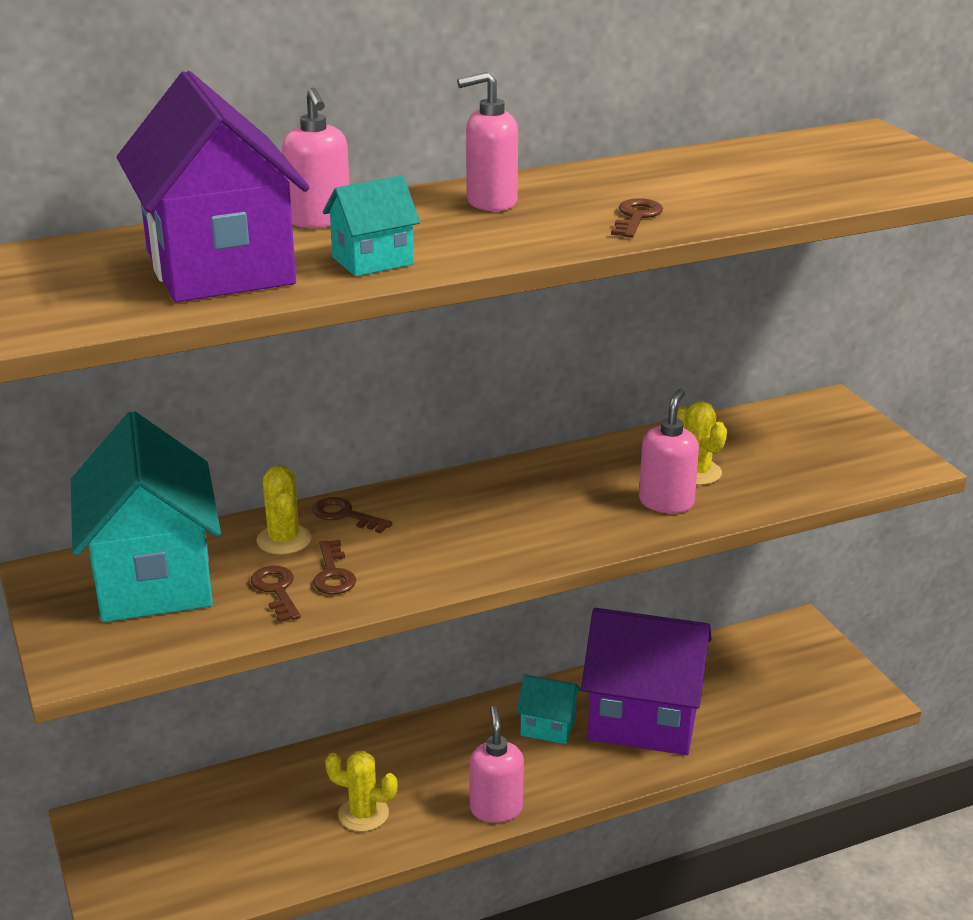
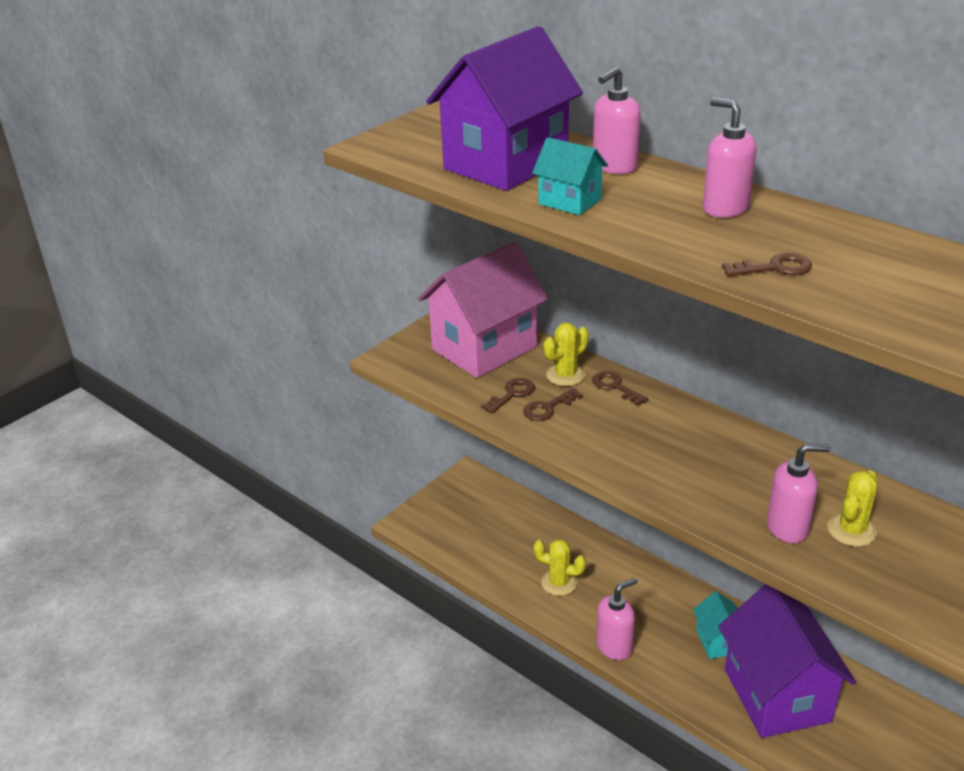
camera: 65 degrees right, 5 degrees up
(154, 580) = (484, 348): turquoise house -> pink house
(345, 515) = (615, 387): brown key -> brown key turned 45 degrees counterclockwise
(363, 814) = (559, 583): yellow cactus -> yellow cactus turned 60 degrees counterclockwise

